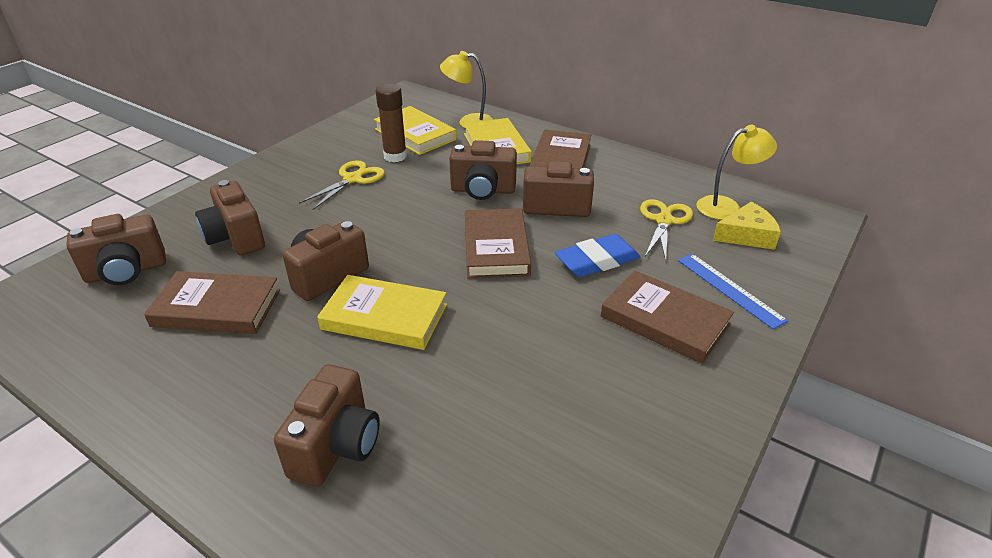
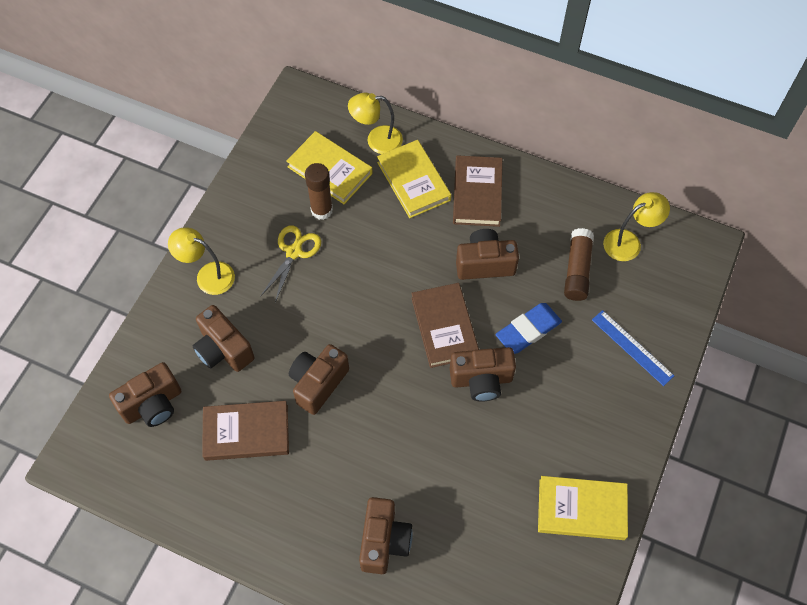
camera: 10 degrees left, 25 degrees up
(255, 185) = (208, 275): none -> yellow lamp
(384, 317) = (378, 420): yellow book -> yellow book (581, 509)
(483, 190) = (416, 251): brown camera -> brown camera (481, 380)
(664, 221) = (577, 270): yellow scissors -> brown glue stick
(664, 320) = (585, 390): brown book -> none
(746, 235) = (645, 279): yellow cheese -> none

